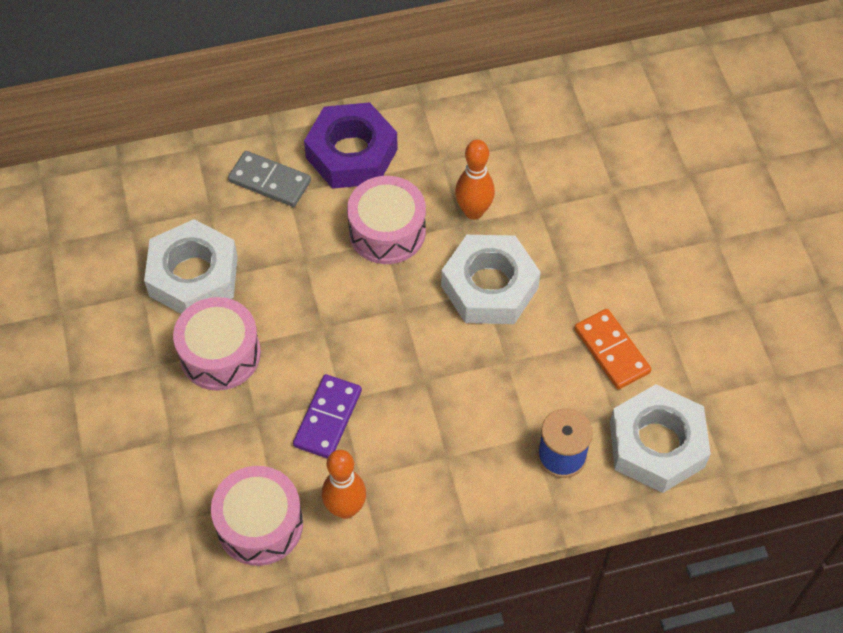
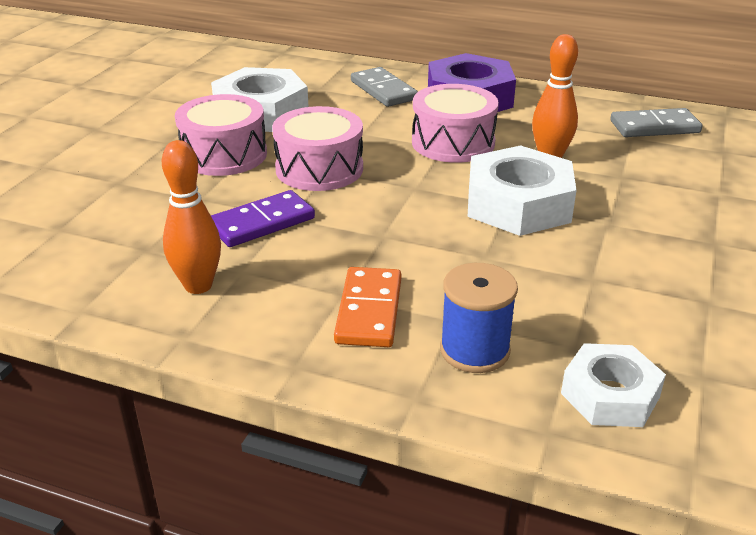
camera: 35 degrees right, 25 degrees down
(260, 524) = (110, 261): pink drum -> pink drum (319, 169)
(523, 120) = (654, 127): none -> grey domino
(612, 351) = (618, 295): orange domino -> orange domino (369, 311)
(656, 445) = (610, 395): white nut -> white nut, size x0.62

